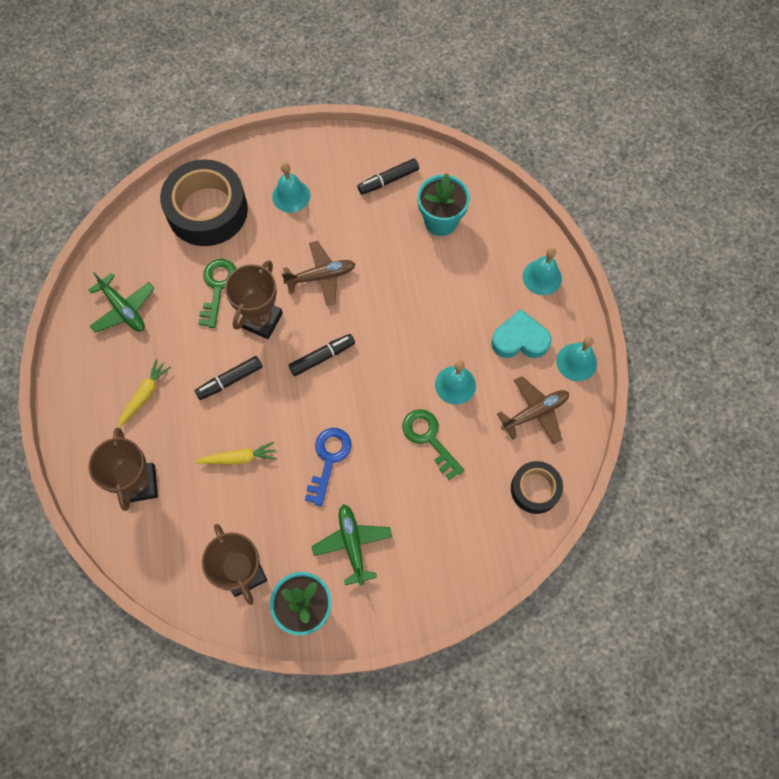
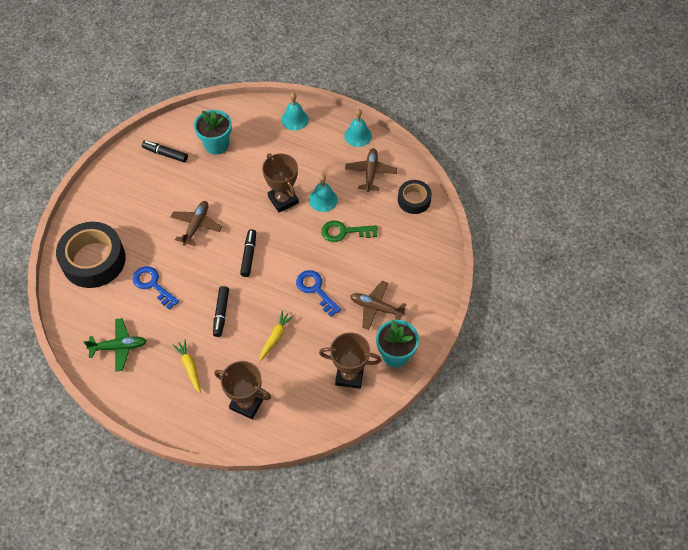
camera: 55 degrees left, 10 degrees down
(217, 287) = (153, 285): green key -> blue key
(261, 320) = (196, 273): brown trophy -> brown trophy (283, 199)
(291, 196) = (127, 209): turquoise bell -> none
(352, 544) = (376, 308): green plane -> brown plane
(388, 180) = (165, 154): black marker -> black marker turned 105 degrees clockwise
(520, 340) = (322, 153): turquoise heart -> none

